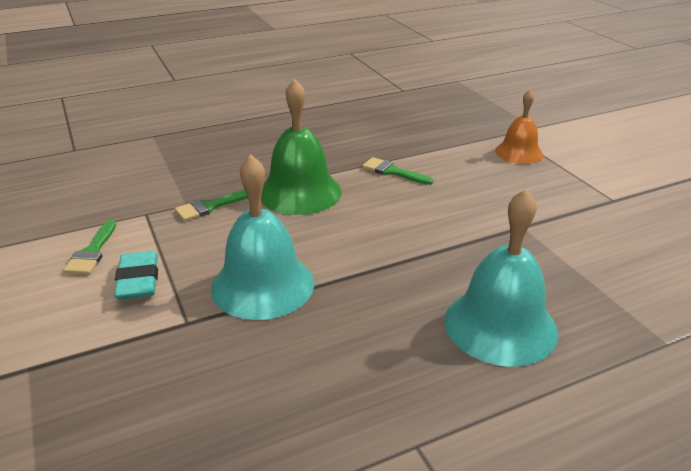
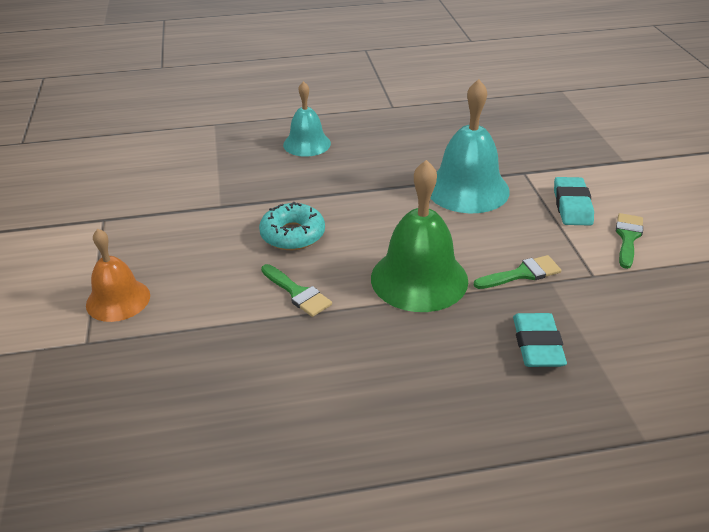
camera: 165 degrees left, 5 degrees up
(207, 165) = (537, 345): none -> turquoise eraser
(428, 210) = (292, 235): none -> turquoise donut
(500, 325) = (307, 144): turquoise bell -> turquoise bell, size x0.63

